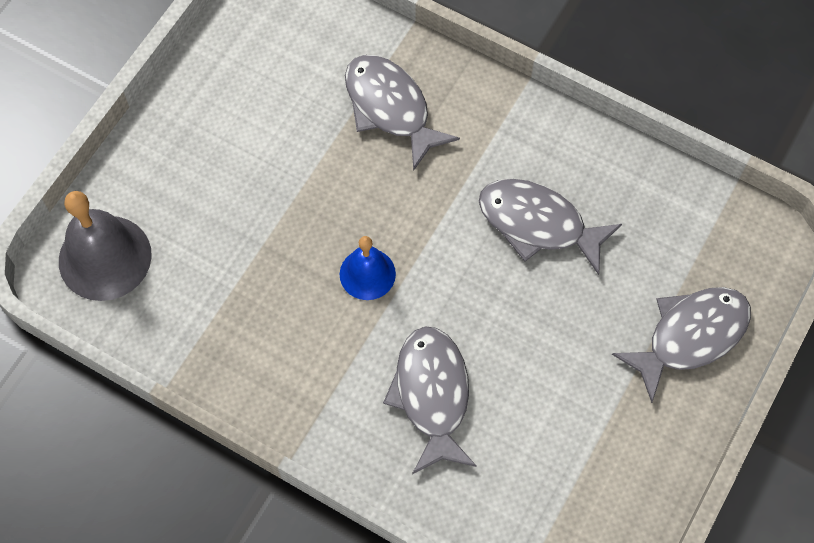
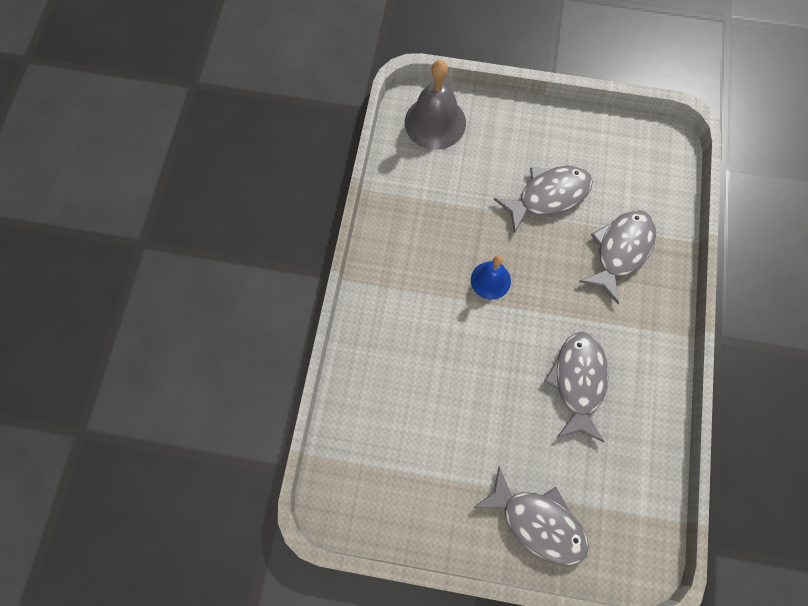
camera: 70 degrees right, 5 degrees up
(432, 395) = (421, 352): grey fish -> grey fish (548, 196)

